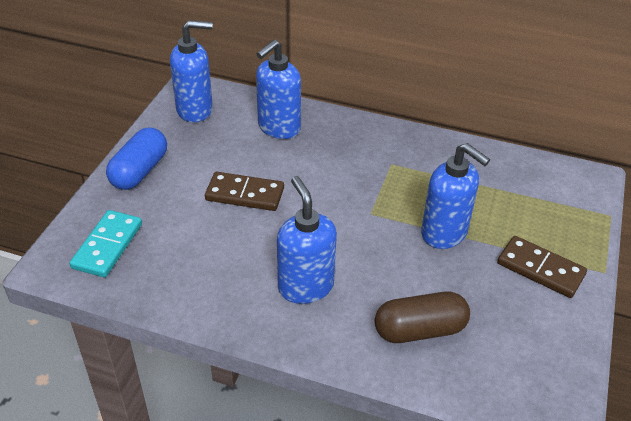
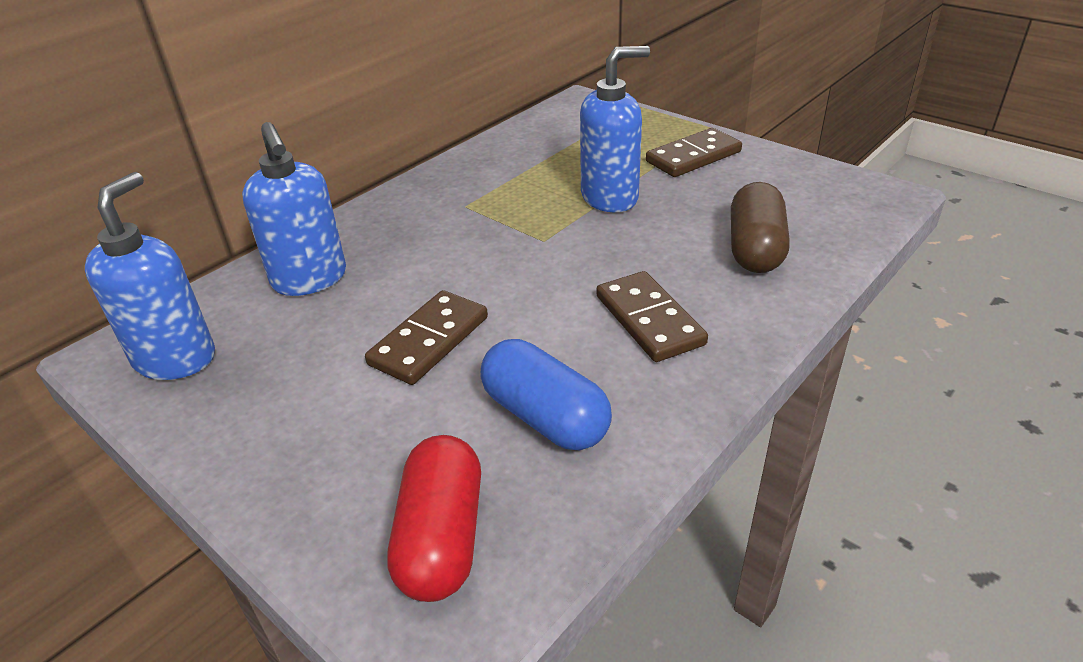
camera: 65 degrees left, 5 degrees down
(108, 246) = (442, 537): turquoise domino -> red capsule
(139, 171) = (272, 459): blue capsule -> blue capsule (545, 417)
(305, 286) = (649, 320): blue soap dispenser -> brown domino

